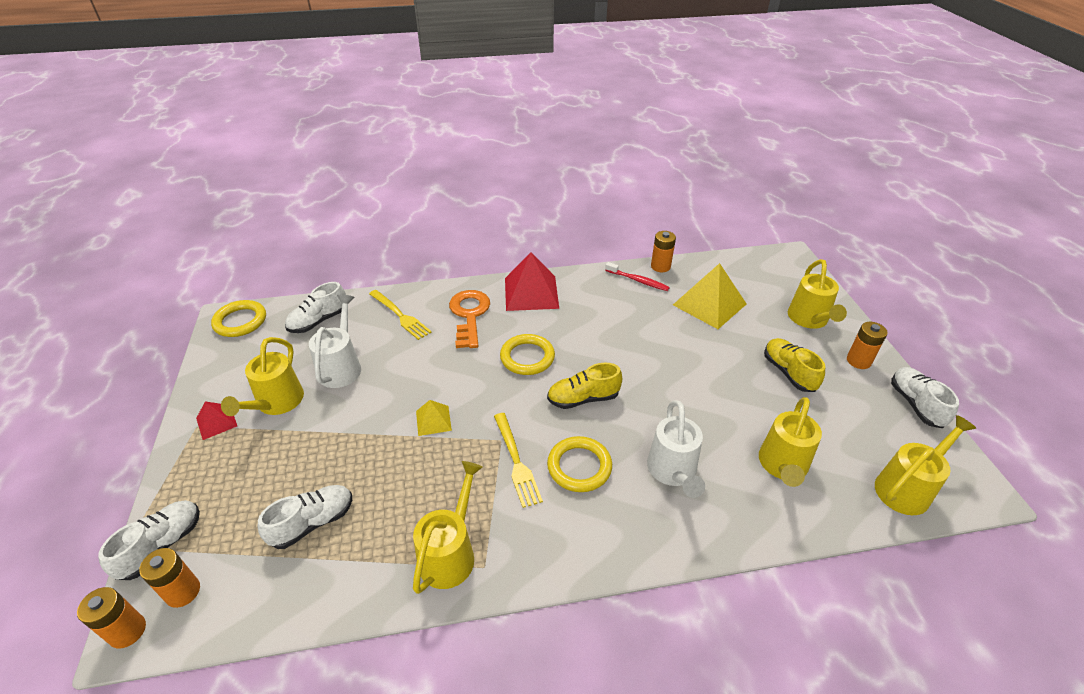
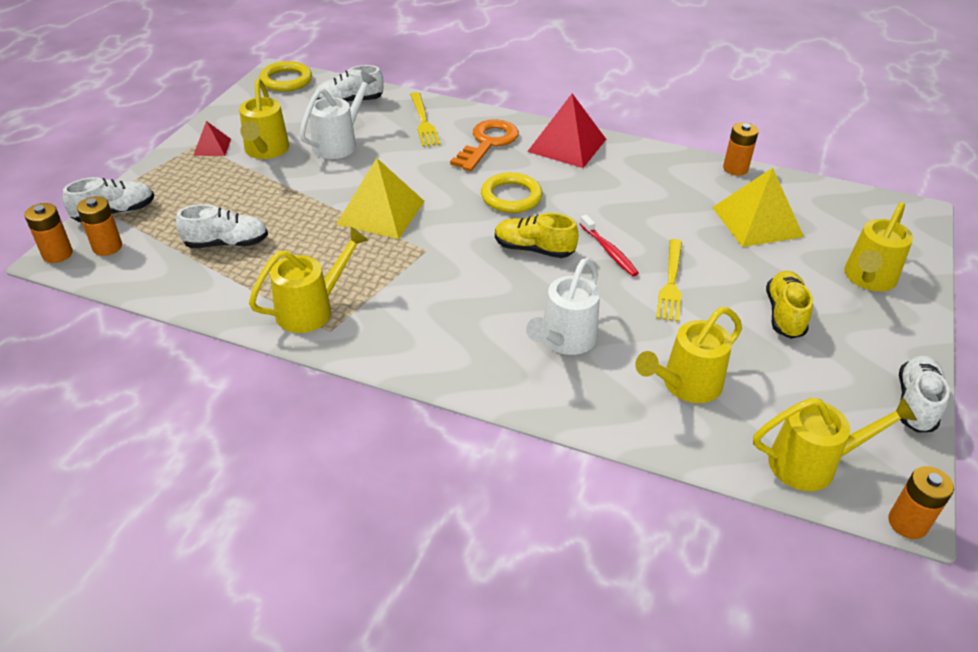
camera: 30 degrees right, 0 degrees up
(276, 404) = (265, 151): yellow watering can -> yellow watering can turned 45 degrees counterclockwise
(433, 420) = (381, 212): yellow pyramid -> yellow pyramid, size x1.96
(517, 462) = (424, 272): yellow fork -> yellow fork (671, 283)
(579, 466) = (478, 298): yellow ring -> none
(637, 280) = (694, 172): red toothbrush -> red toothbrush (609, 251)
(858, 361) = (887, 338): orange battery -> orange battery (907, 523)

